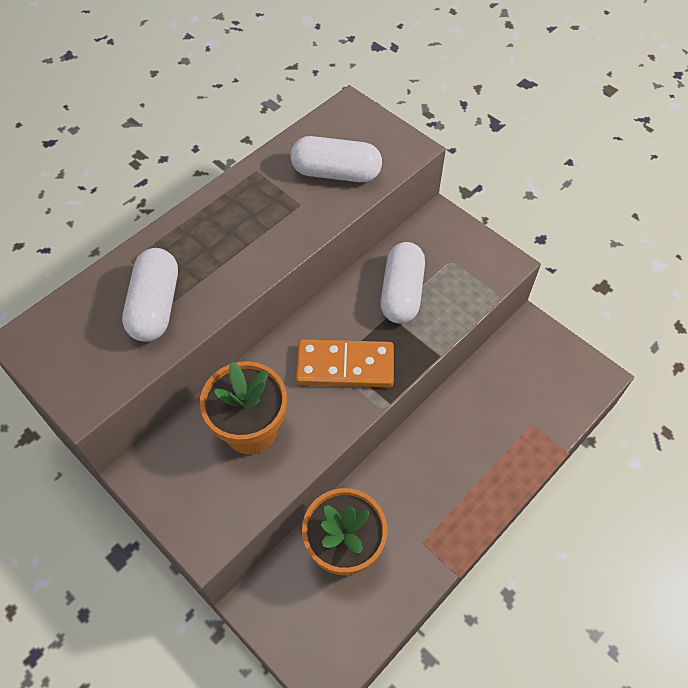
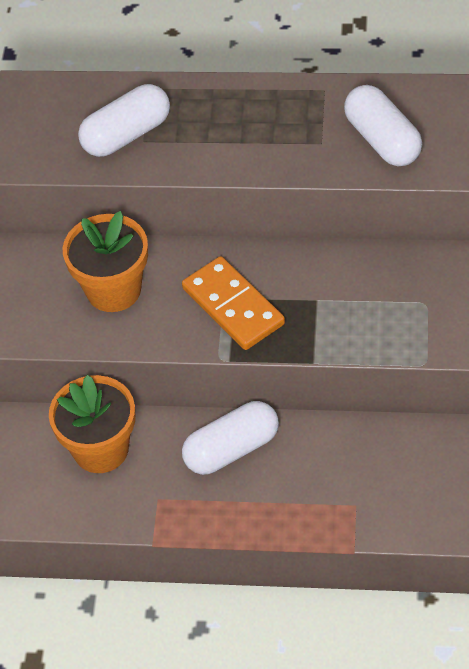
camera: 55 degrees right, 5 degrees down
(402, 293) = (350, 292): white capsule -> white capsule (232, 449)

